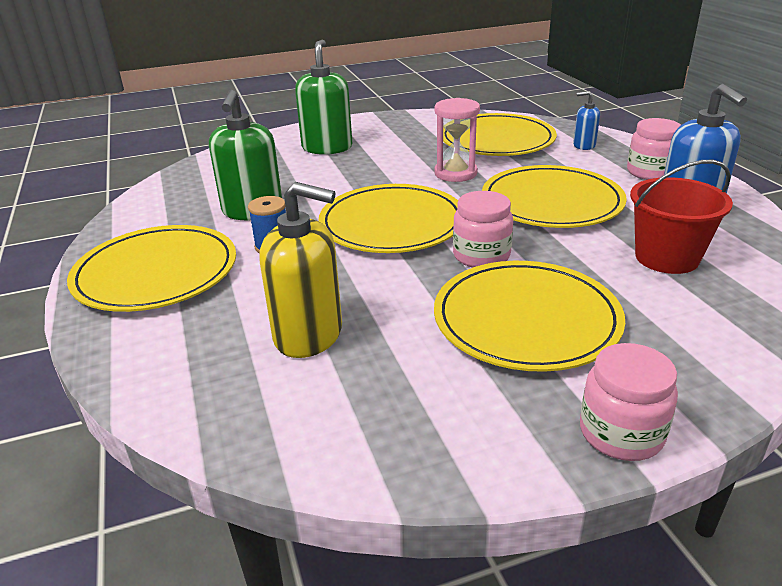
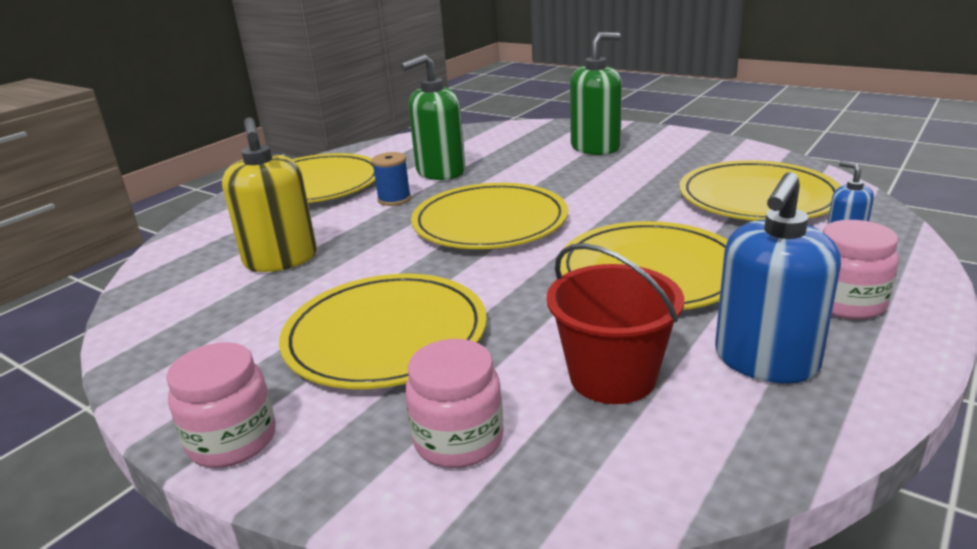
camera: 55 degrees right, 5 degrees down
(455, 173) = (637, 209): pink hourglass -> none
(481, 256) = (480, 277): pink jar -> pink jar (458, 440)

